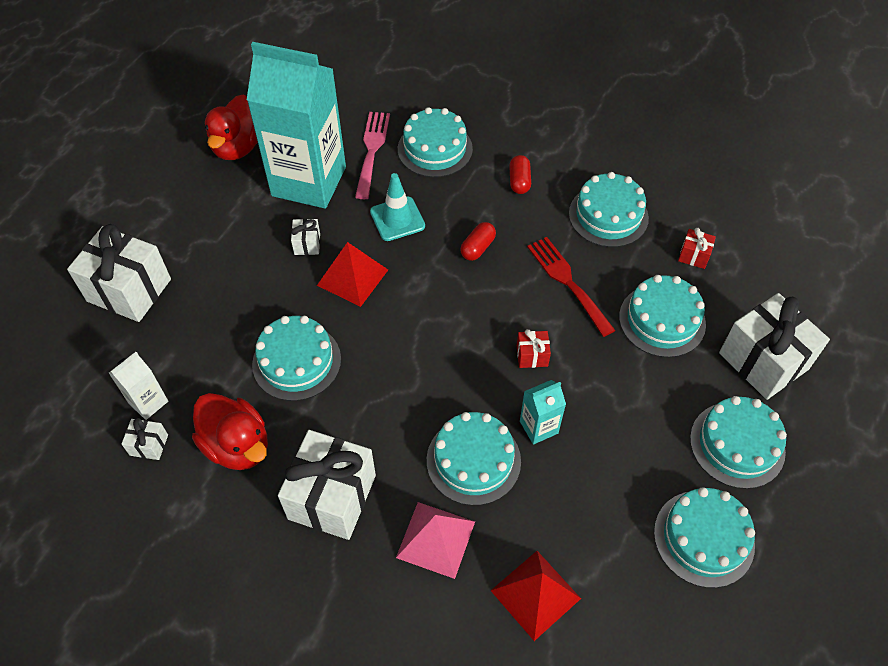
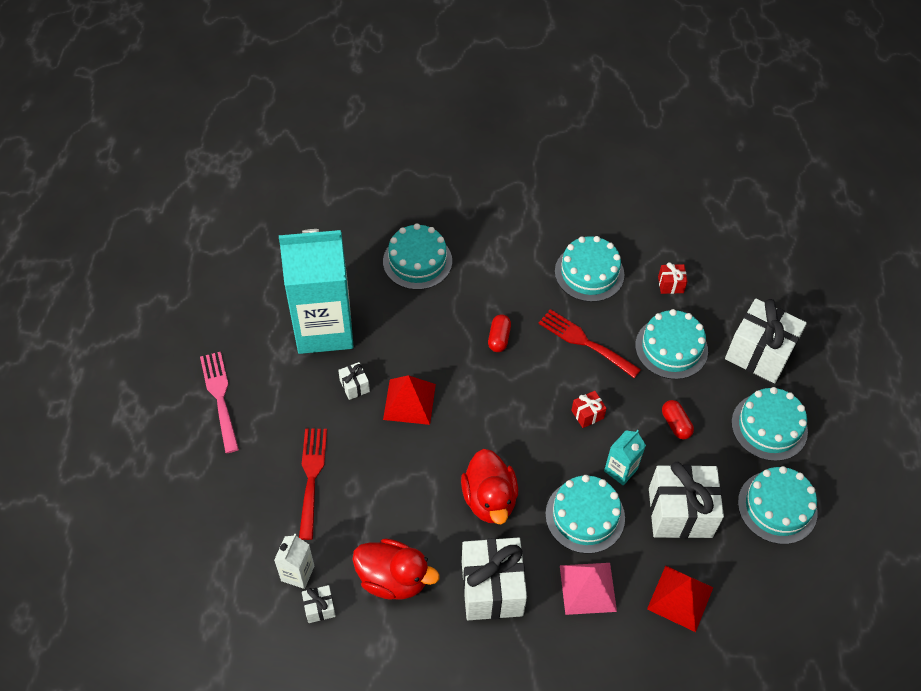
camera: 25 degrees left, 0 degrees up
(129, 290) = (221, 484): white gift -> white gift (680, 512)
(216, 315) = (311, 477): none -> red fork
(238, 147) = (242, 318): red duck -> red duck (489, 499)
(296, 361) = (403, 491): turquoise cake -> none
(372, 150) = (363, 281): pink fork -> pink fork (220, 397)
(397, 219) = (419, 336): turquoise traffic cone -> none
(519, 181) = (503, 267): red capsule -> red capsule (675, 424)

